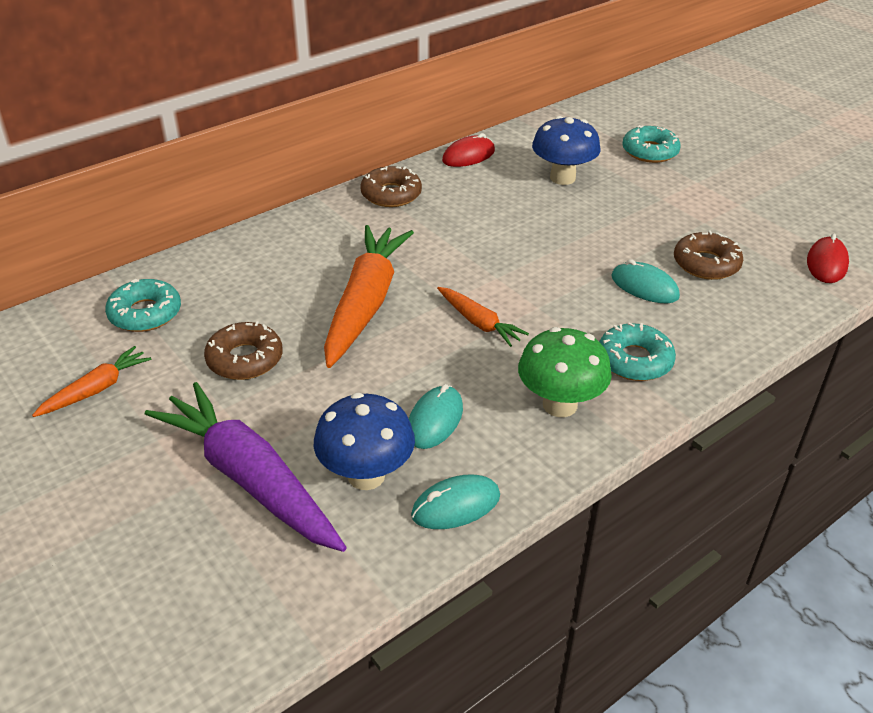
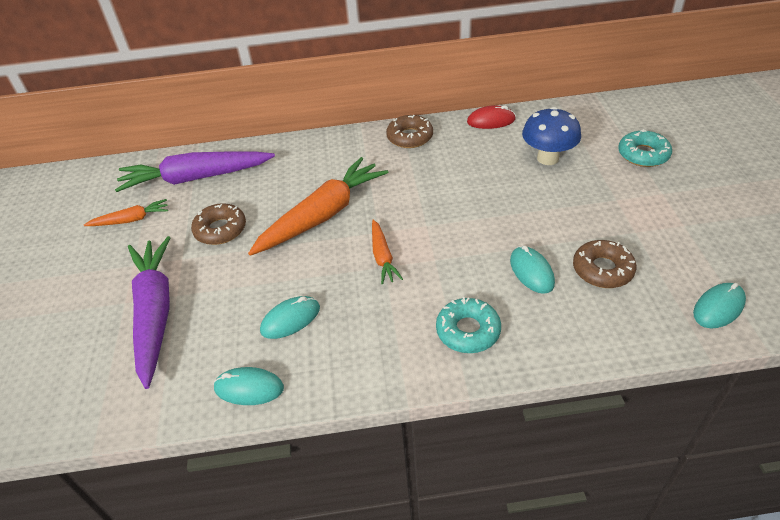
camera: 35 degrees right, 5 degrees up
(145, 313) = (195, 178): turquoise donut -> purple carrot
(366, 475) = (217, 341): blue mushroom -> none
(560, 405) = (381, 344): green mushroom -> none
(826, 263) = (718, 307): red mouse -> turquoise mouse

